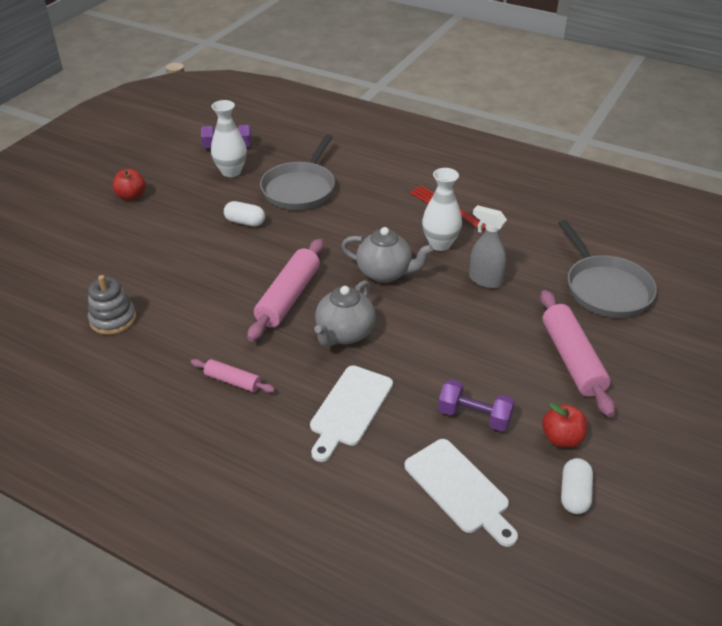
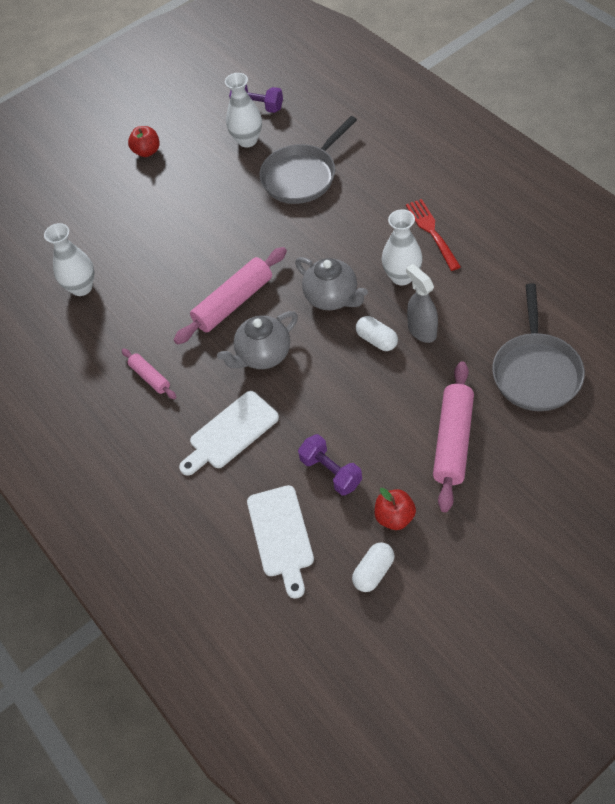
camera: 30 degrees right, 15 degrees up
(113, 319) = (81, 287): grey stacking toy -> white vase
(245, 222) = (233, 206): white capsule -> white capsule (377, 340)

